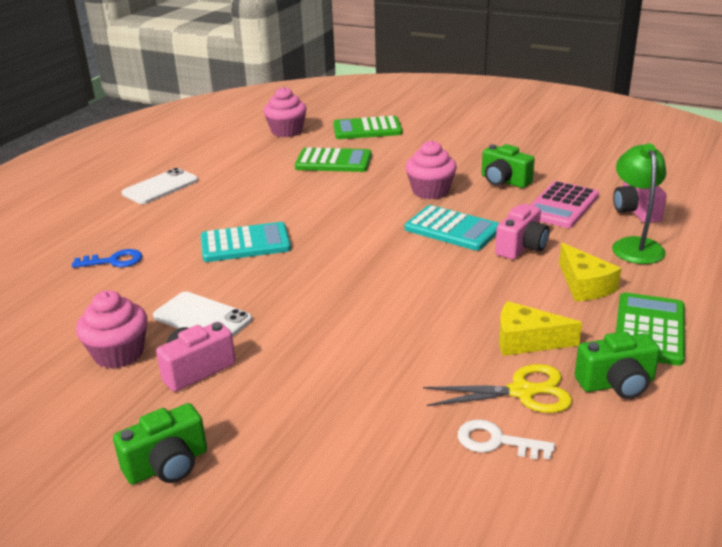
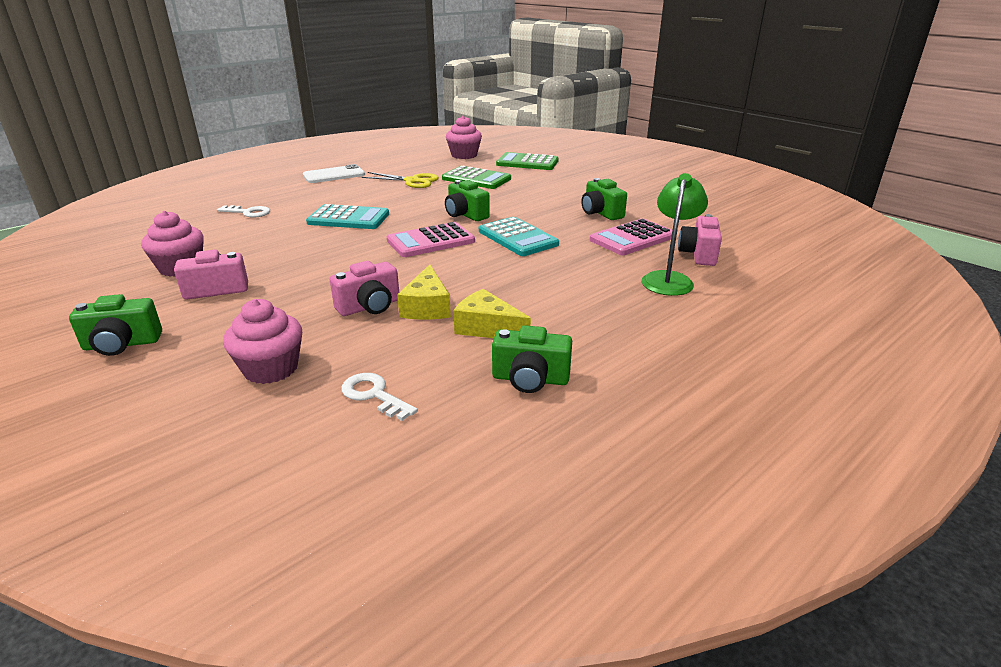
camera: 20 degrees right, 0 degrees up
(114, 261) = (248, 212): blue key -> white key
(202, 318) = (261, 258): white phone -> none
(368, 253) = (431, 241): none -> pink calculator
(370, 211) = (465, 215): none -> green camera
(430, 191) = (530, 210): pink cupcake -> pink cupcake (271, 368)
(521, 247) = (562, 261): pink camera -> pink camera (369, 307)
(522, 392) = (439, 364): yellow scissors -> yellow scissors (412, 181)
(584, 285) = (587, 299): yellow cheese -> yellow cheese (427, 307)
(649, 329) = (609, 345): green calculator -> none

